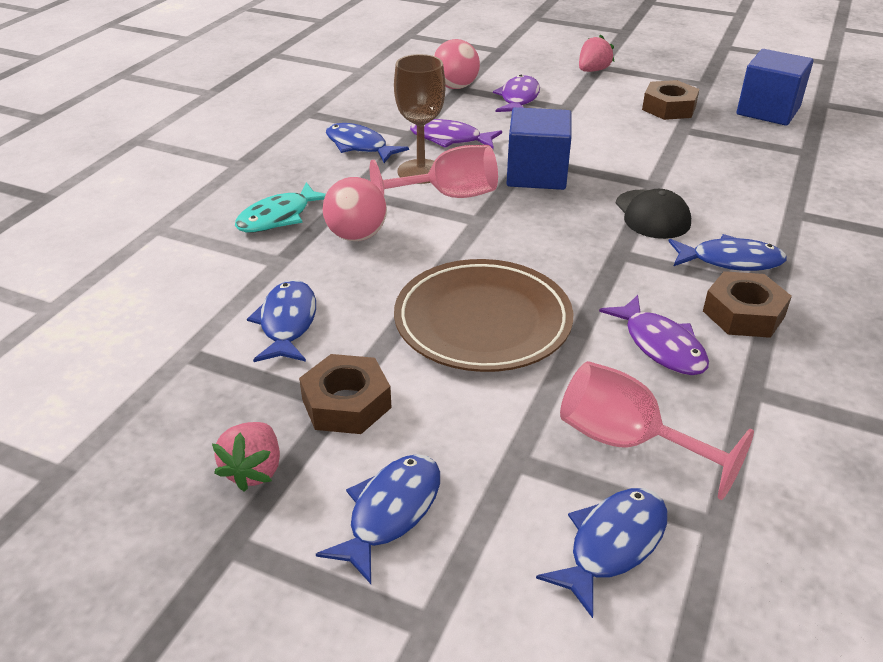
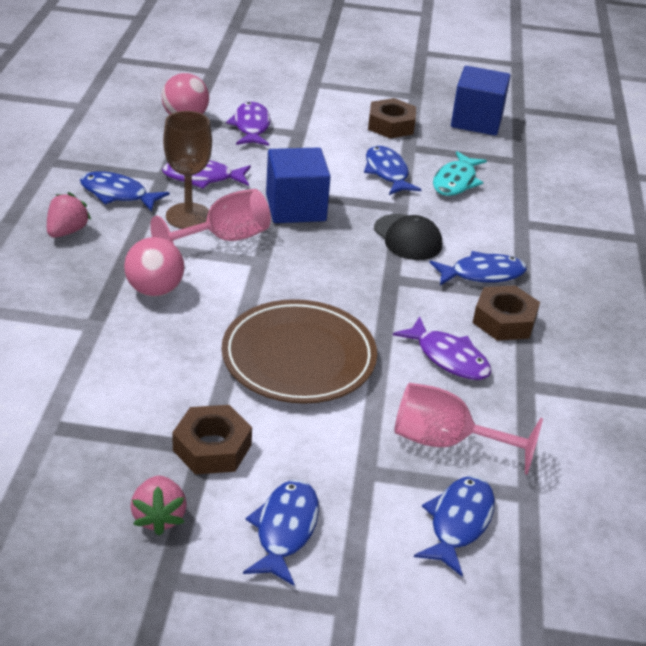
camera: 20 degrees left, 0 degrees up
(278, 217) = (72, 280): turquoise fish -> turquoise fish (456, 182)
(287, 323) = (128, 383): blue fish -> blue fish (387, 172)
(593, 70) = (310, 89): pink strawberry -> pink strawberry (67, 231)

